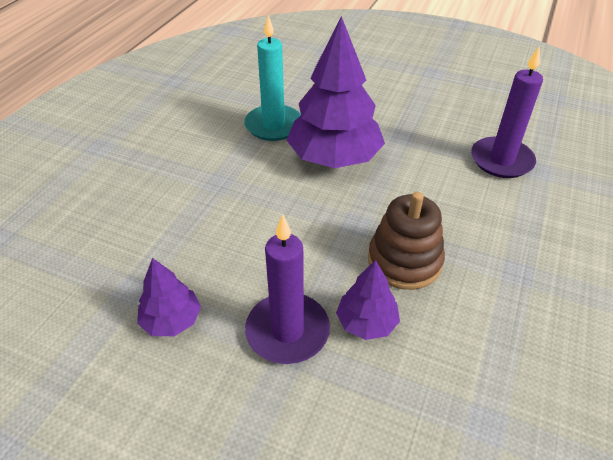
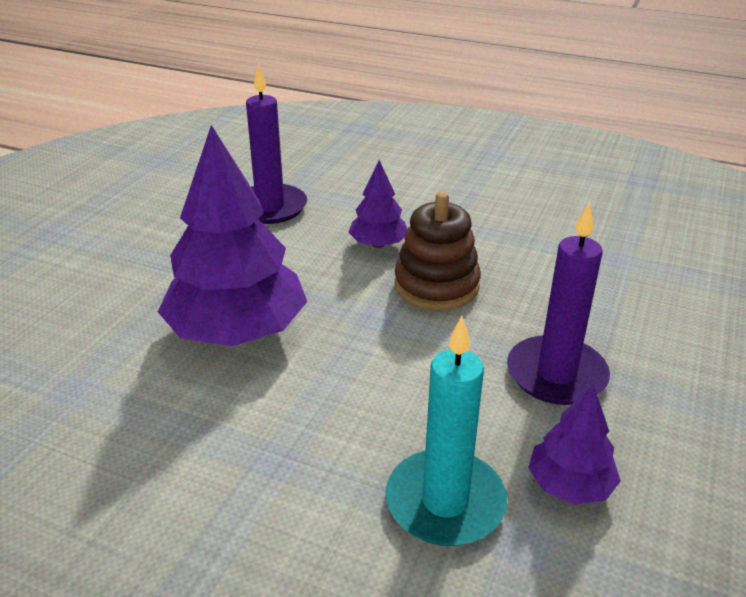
camera: 90 degrees left, 10 degrees down
(273, 125) = (130, 396): turquoise candle -> turquoise candle (445, 502)
(366, 322) = (528, 316): purple tree -> purple tree (378, 244)

